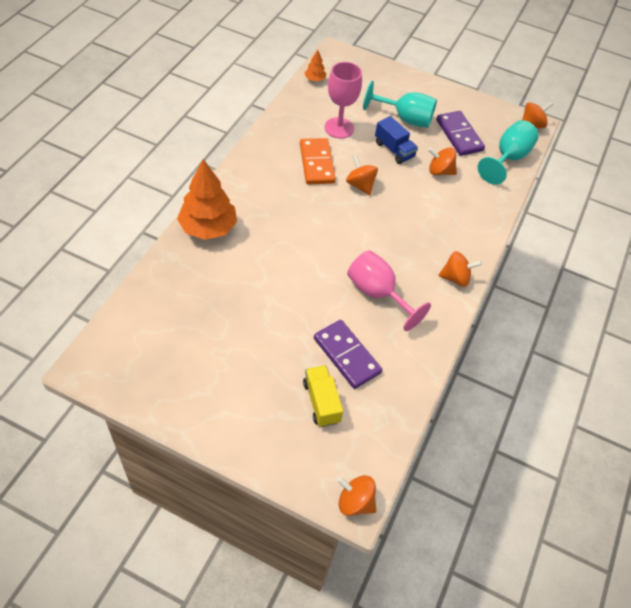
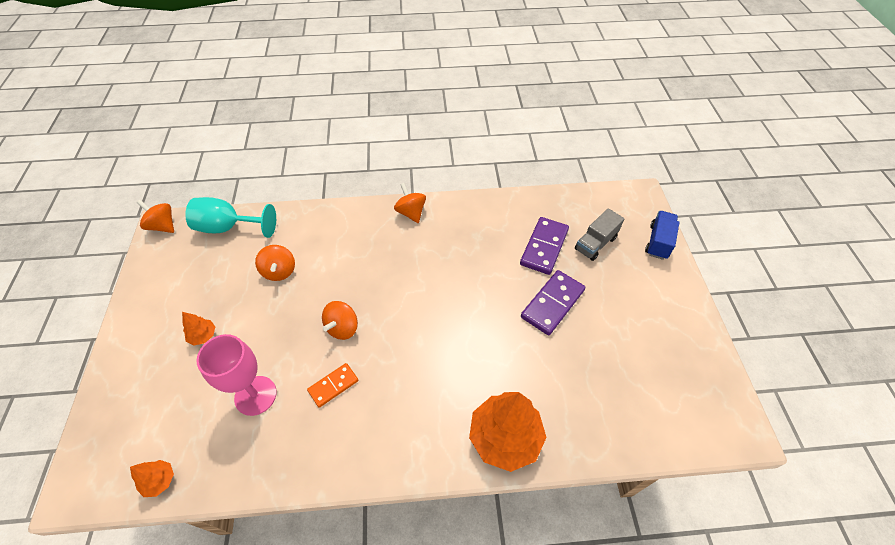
camera: 115 degrees left, 0 degrees up
(317, 163) = (333, 385): orange domino -> orange domino, size x0.61
(321, 402) = (595, 243): yellow truck -> grey truck
(355, 502) = (640, 195): orange spinning top -> none
(377, 293) = (468, 254): pink goblet -> none
(394, 150) = (267, 323): blue truck -> blue truck (658, 242)
(405, 119) = (203, 336): turquoise goblet -> orange tree
(459, 135) = (210, 276): purple domino -> purple domino (552, 303)

